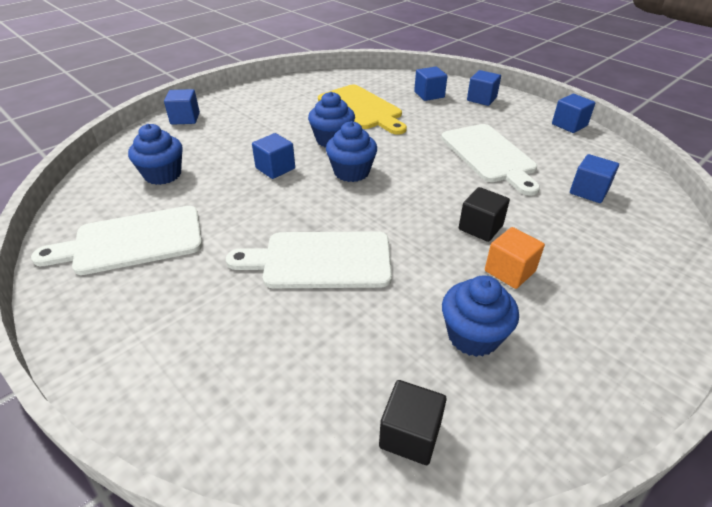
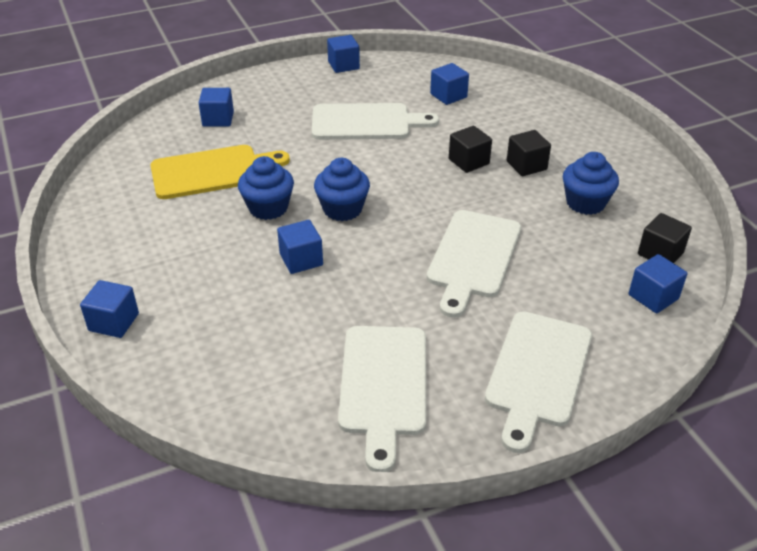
camera: 70 degrees left, 0 degrees up
(155, 339) = (537, 373): none -> white cutting board
(163, 175) = (256, 353): blue cupcake -> none
(481, 99) = (256, 92): blue cube -> blue cube (653, 297)
(509, 271) = (526, 165): orange cube -> black cube

